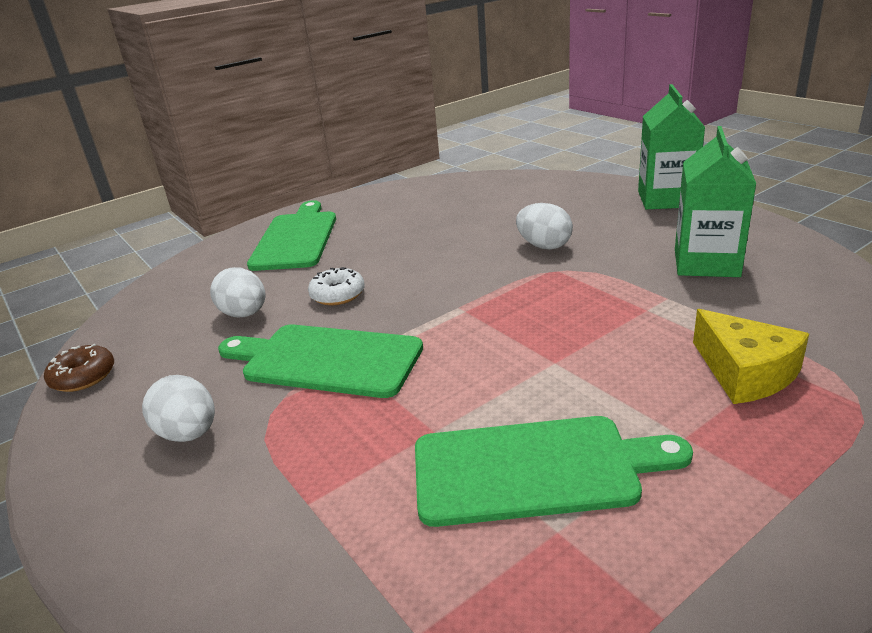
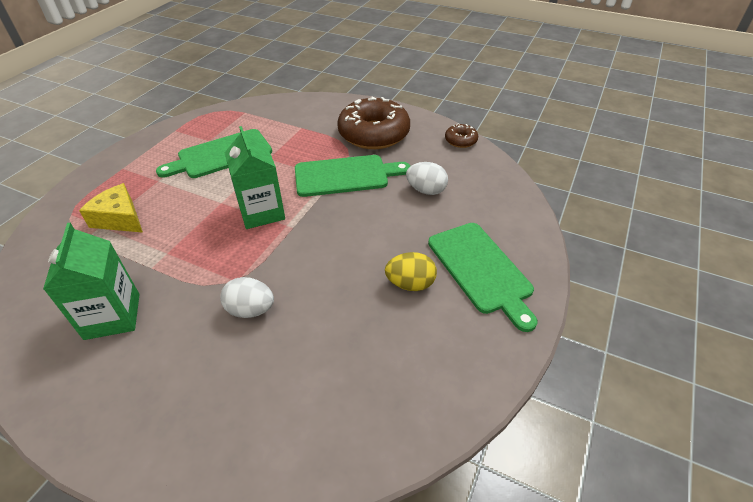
camera: 150 degrees right, 15 degrees up
(189, 433) = (374, 134): white egg -> brown donut
(337, 295) = (381, 218): white donut -> none
(372, 240) = (410, 284): none -> yellow egg
(666, 199) = (125, 441): green carton -> green carton (261, 212)

